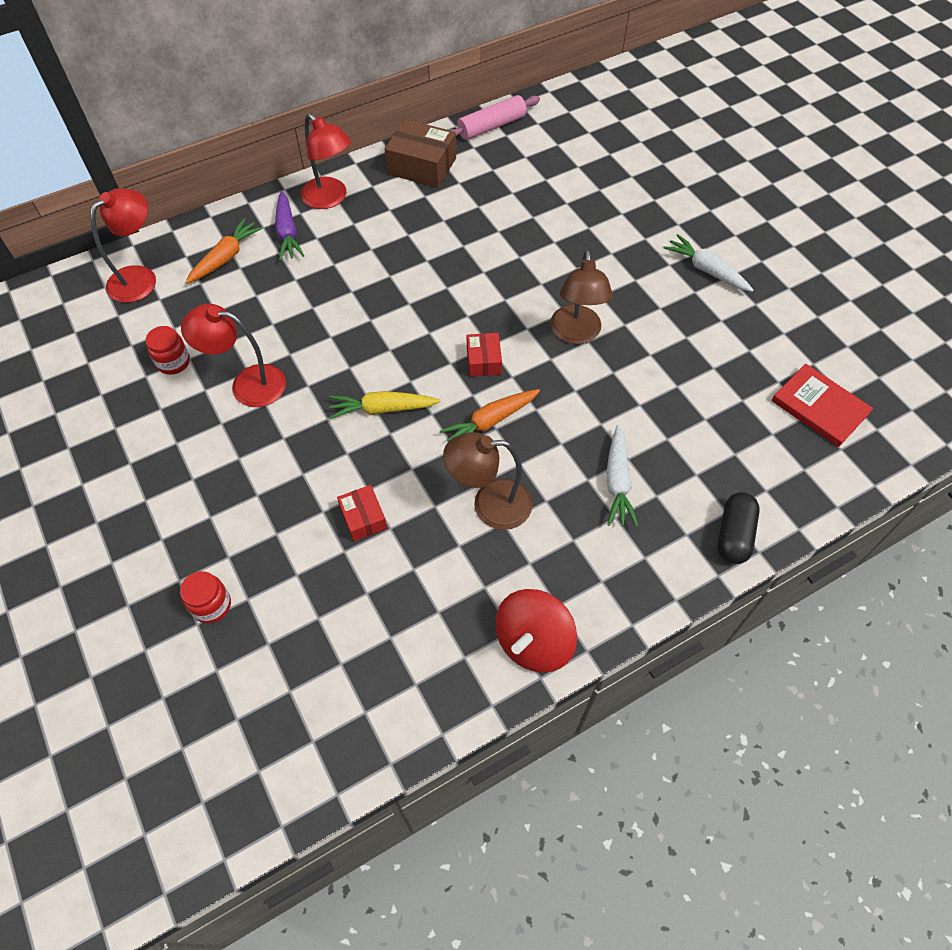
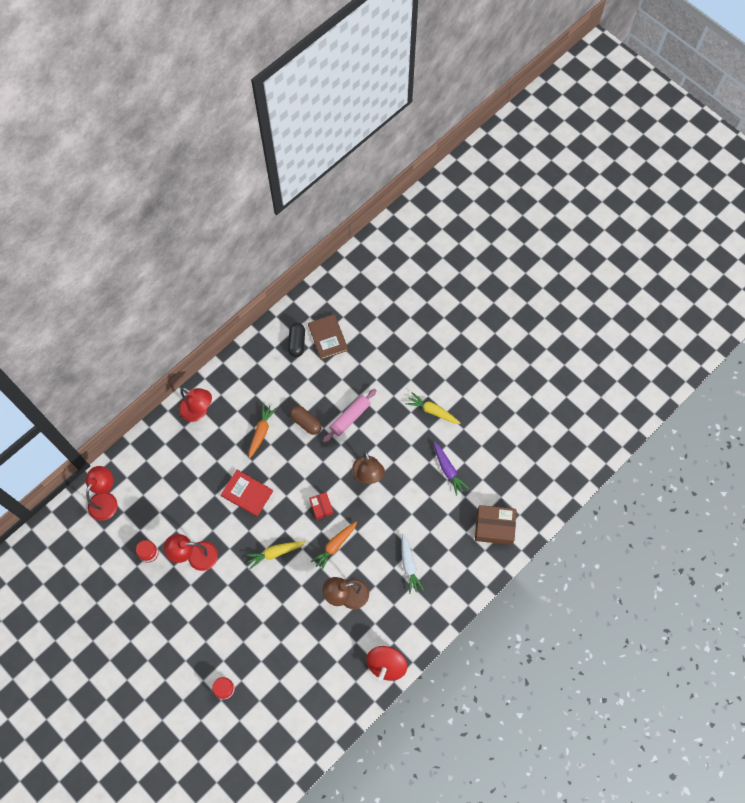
camera: 15 degrees left, 10 degrees up
(225, 257) = (151, 472): orange carrot -> orange carrot (261, 432)
(287, 233) = (181, 444): purple carrot -> purple carrot (448, 470)
(363, 518) = (285, 621): red box -> none
(422, 166) = (247, 371): brown box -> brown box (494, 527)
(491, 126) = (281, 327): pink rolling pin -> pink rolling pin (350, 417)
(493, 244) = (306, 422): none -> brown capsule
(558, 151) = (328, 337): none -> brown book
(706, 270) = (432, 411): white carrot -> yellow carrot
(734, 535) = (472, 580): black capsule -> black capsule (297, 343)
(819, 407) = (506, 491): red book -> red book (247, 493)

